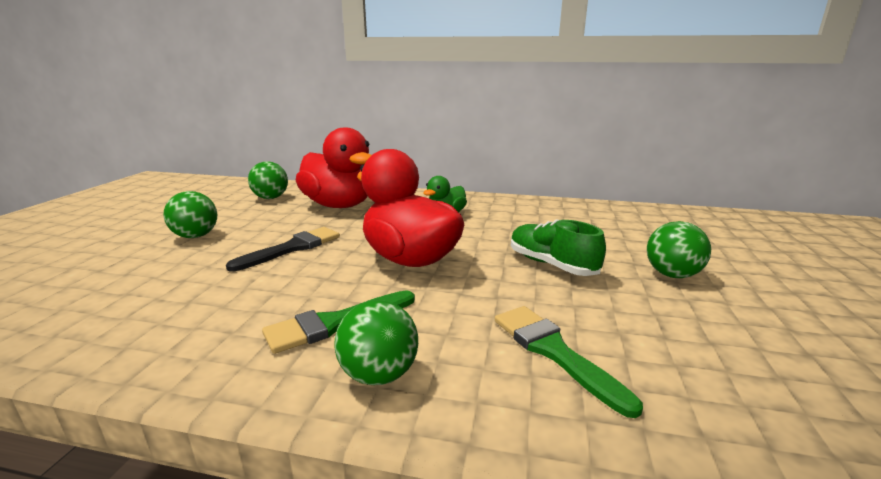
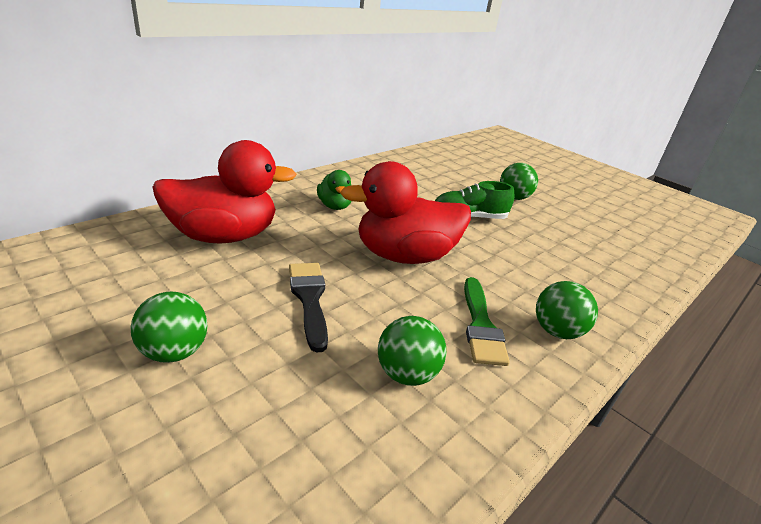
camera: 60 degrees left, 10 degrees up
(271, 198) = (113, 263): green ball -> green ball (407, 374)
(554, 351) = (566, 268): green brush -> none

